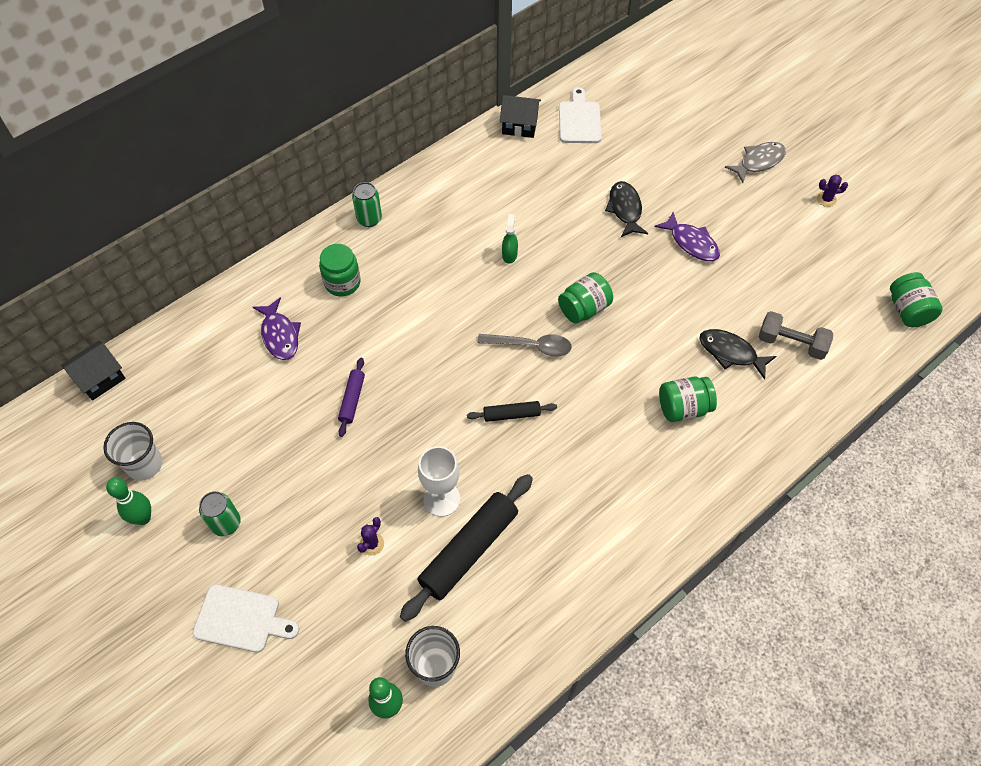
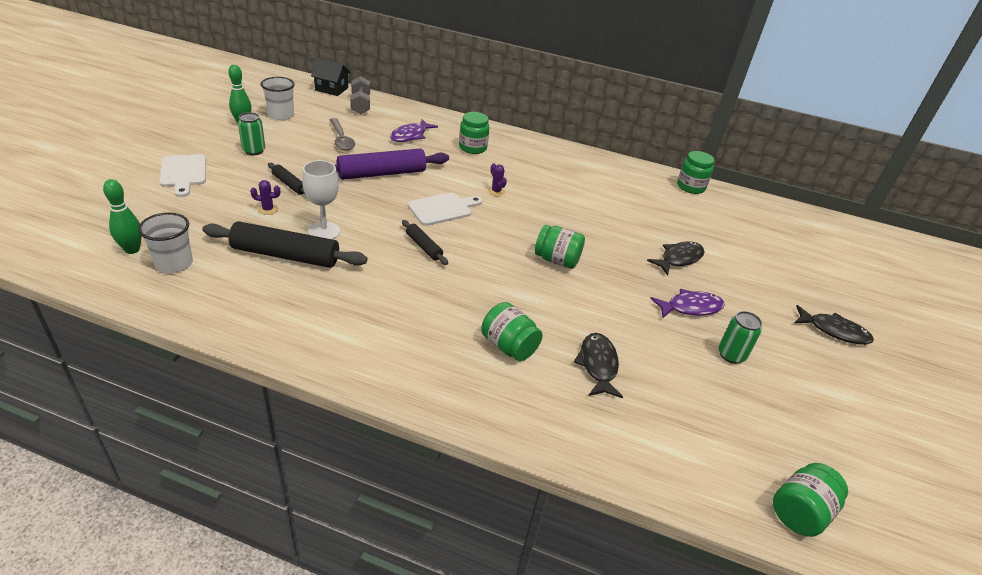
camera: 55 degrees right, 20 degrees down
(328, 505) = (289, 184): none -> black rolling pin
(352, 399) = (382, 173): purple rolling pin -> purple rolling pin, size x1.97
(369, 219) = (534, 145): green can -> green can (731, 355)
(509, 255) = (569, 210): green spray bottle -> none
(519, 125) = (690, 187): black house -> green jar
(531, 346) = (495, 241): grey spoon -> grey spoon (341, 139)
(579, 120) = (734, 214): white cutting board -> white cutting board (442, 209)
(691, 243) = (690, 307): purple fish -> purple fish turned 120 degrees counterclockwise
(758, 162) = (834, 331): grey fish -> black fish
(791, 343) = (652, 410): grey dumbbell -> grey dumbbell (360, 104)
(826, 199) = (856, 395): purple cactus -> purple cactus (496, 191)

